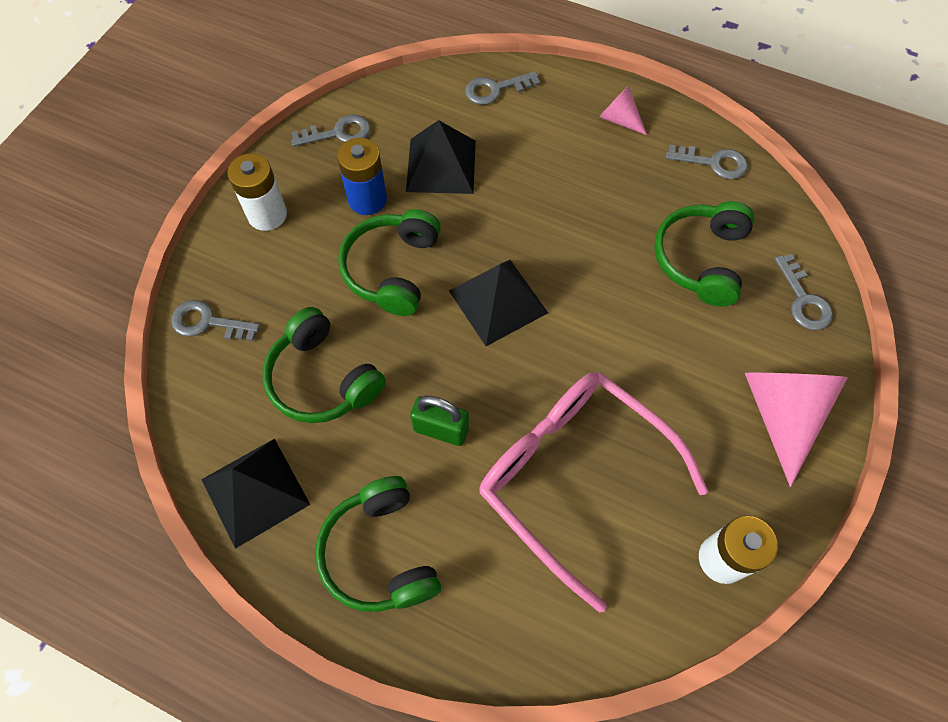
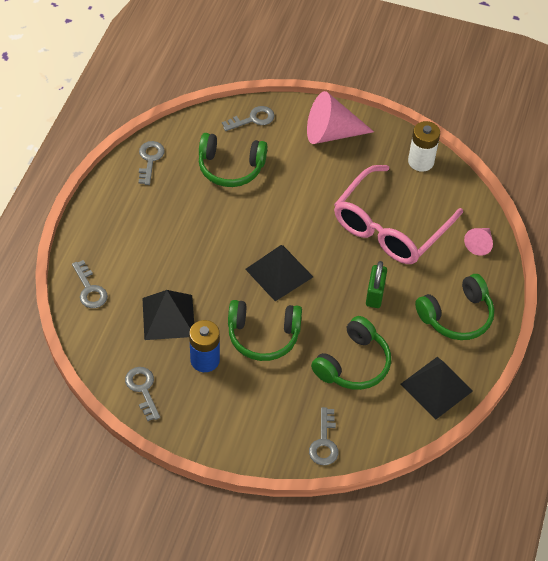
camera: 100 degrees left, 10 degrees down
(267, 215) = (227, 423): white battery -> none
(619, 119) = (115, 212): pink cone -> pink cone (479, 244)

